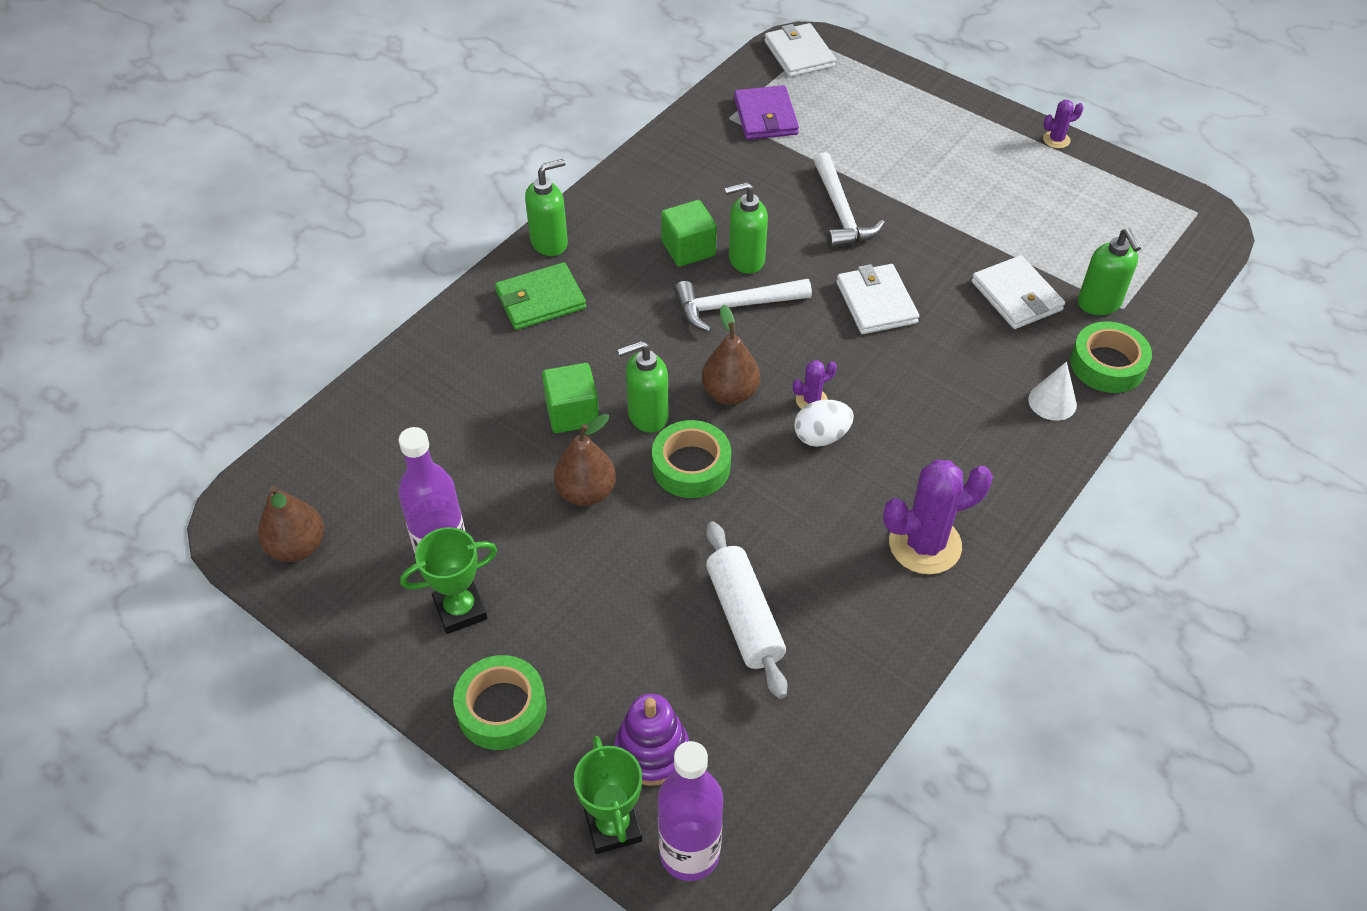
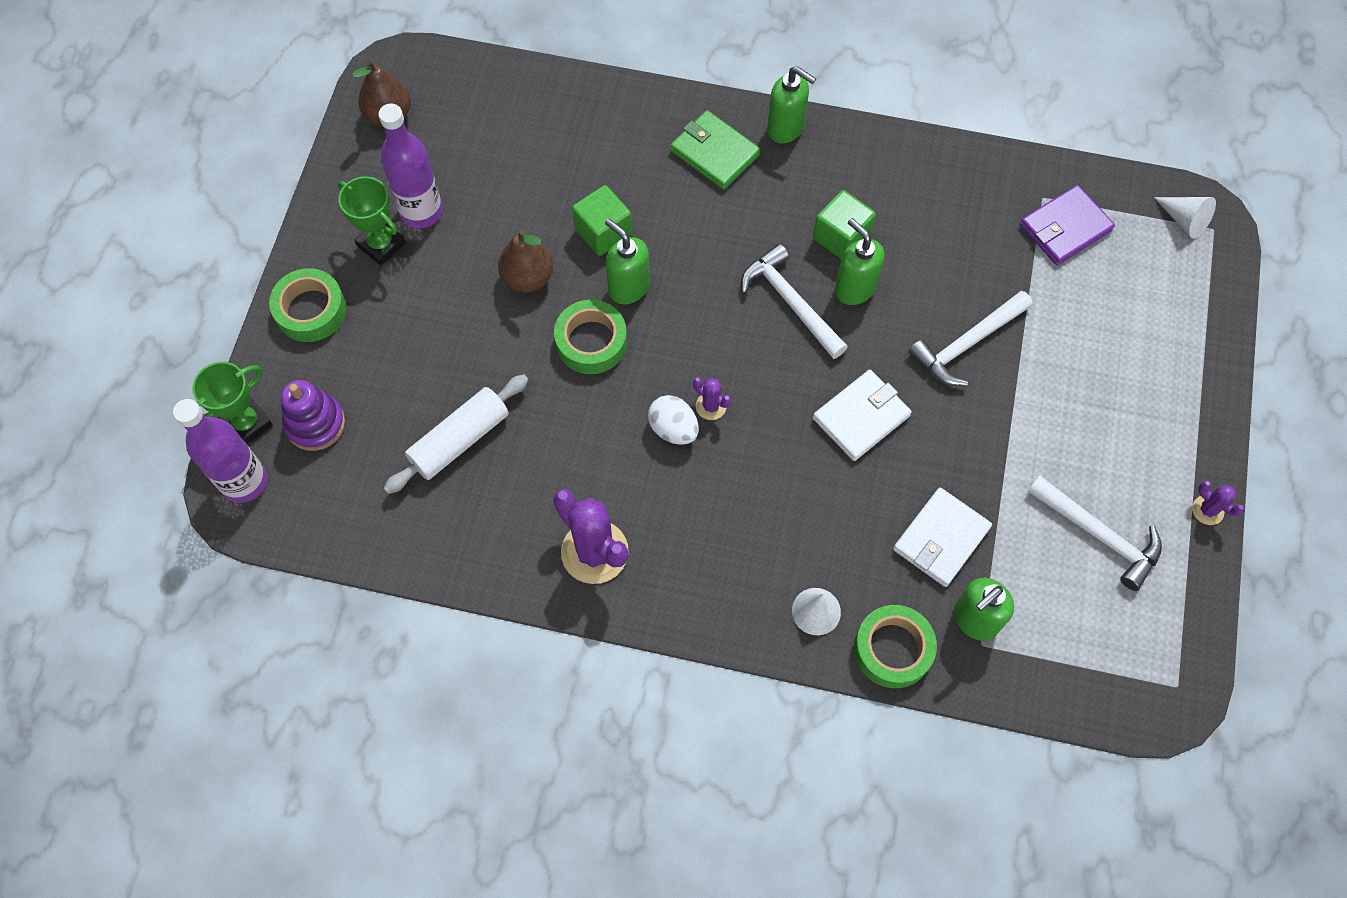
camera: 65 degrees right, 15 degrees up
(730, 393) = (685, 339): brown pear -> none
(799, 54) = (1184, 220): white wallet -> white cone
(1052, 204) = (1098, 535): none -> white hammer

